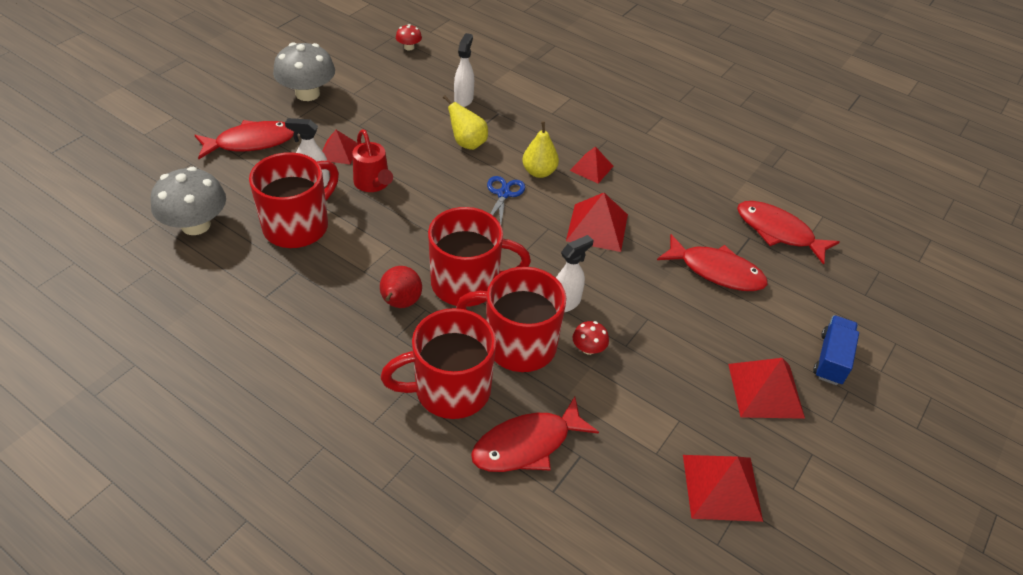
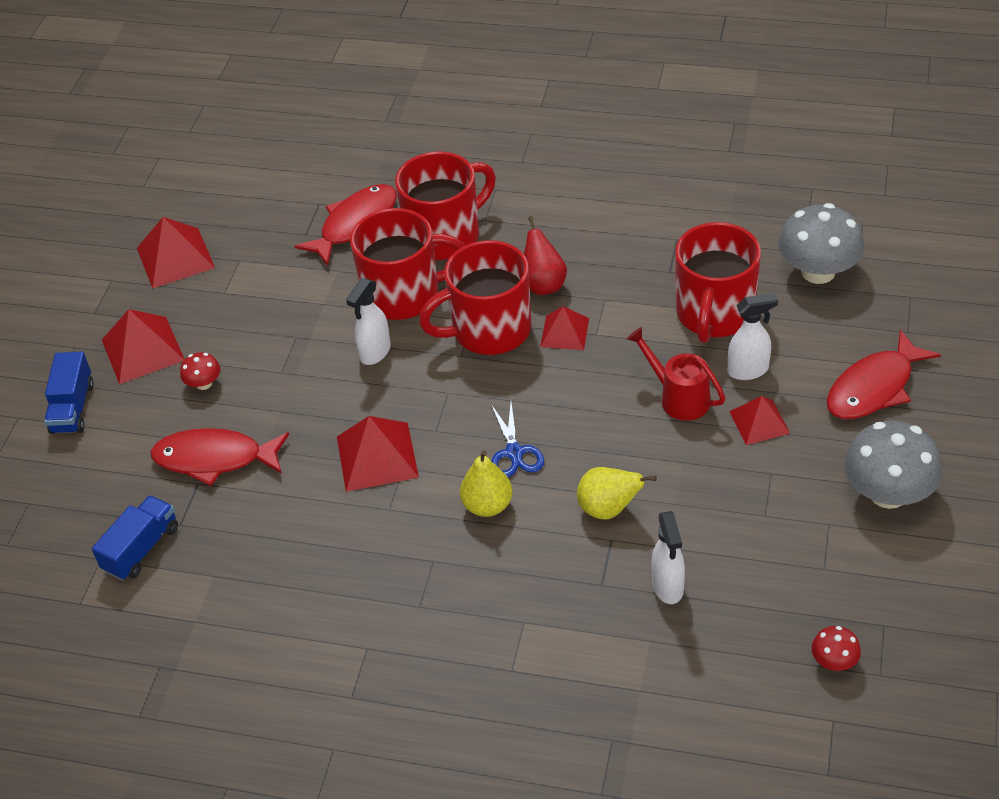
camera: 165 degrees right, 0 degrees up
(588, 348) = (332, 319): red mushroom -> red mushroom (204, 383)
(591, 168) = (420, 543): red pyramid -> red pyramid (564, 332)
(778, 232) = (141, 549): red fish -> blue truck

